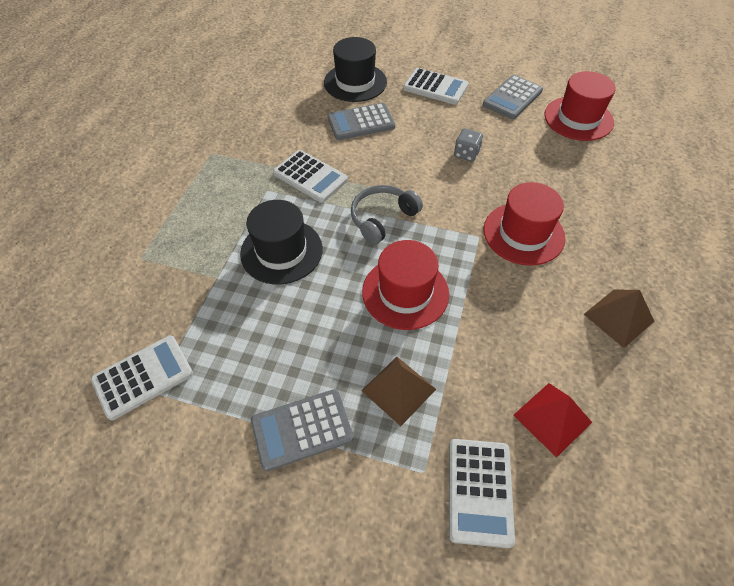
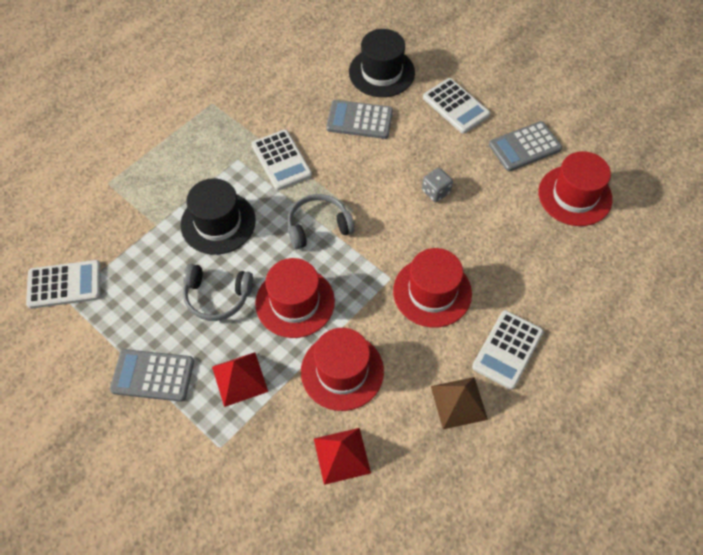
camera: 25 degrees right, 5 degrees up
(323, 319) = (217, 297): none -> grey headphones
(398, 390) = (239, 379): brown pyramid -> red pyramid
(479, 491) = (250, 480): white calculator -> white calculator (507, 349)
(494, 336) = (342, 371): none -> red hat

